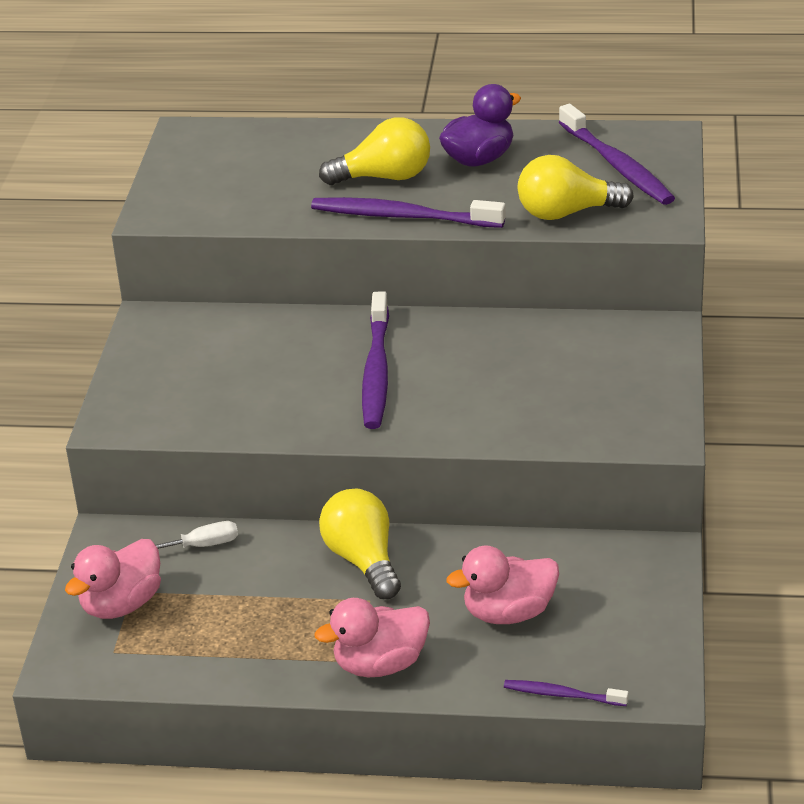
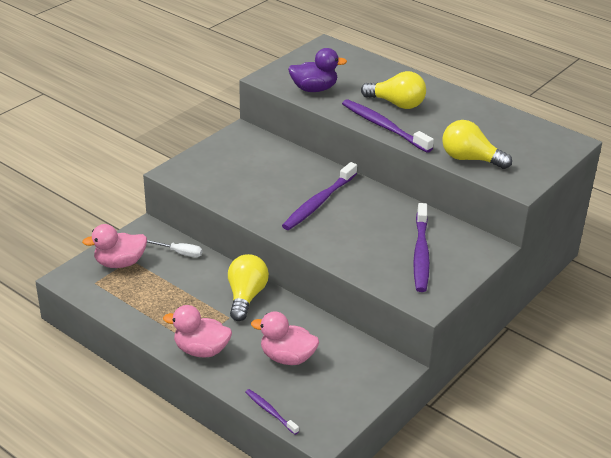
camera: 30 degrees right, 0 degrees up
(479, 159) = (455, 114): purple duck -> purple duck (314, 89)
(617, 165) = (526, 146): purple toothbrush -> purple toothbrush (421, 254)

